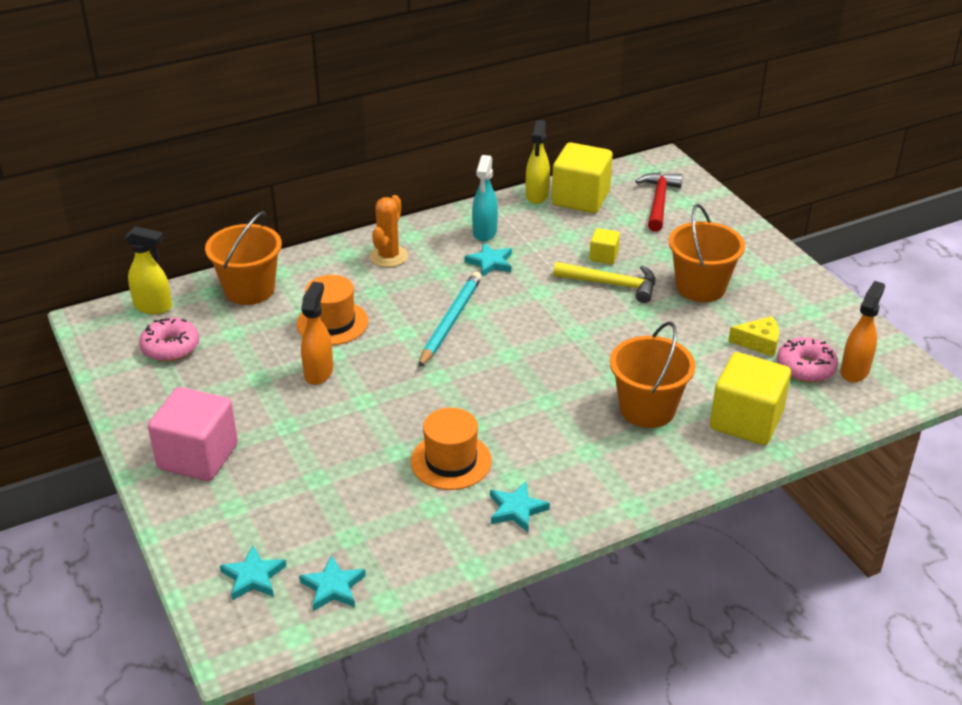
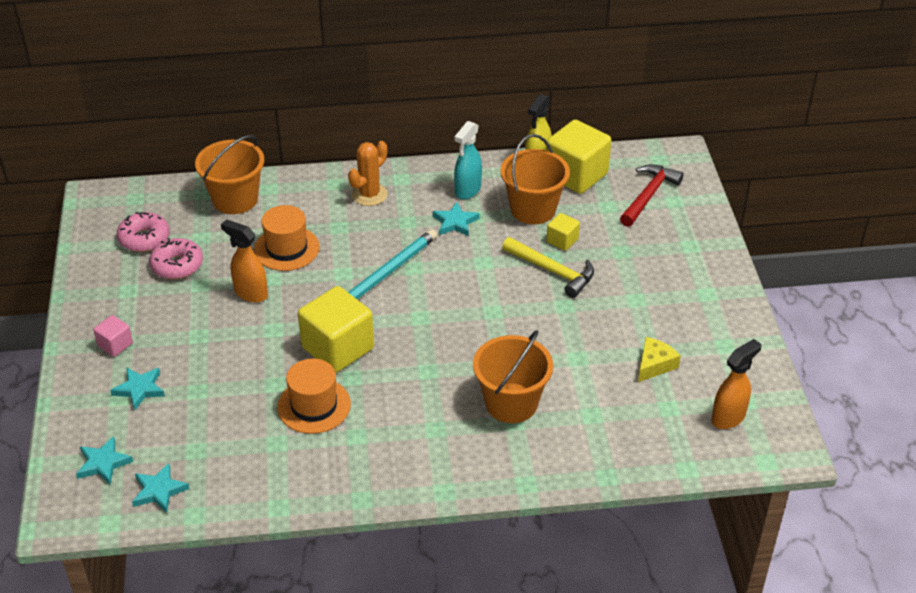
camera: 20 degrees right, 5 degrees up
(153, 307) = (150, 197): yellow spray bottle -> none
(198, 456) = (115, 345): pink cube -> pink cube, size x0.49
(319, 372) = (250, 293): orange spray bottle -> orange spray bottle turned 90 degrees counterclockwise
(516, 509) = (343, 466): turquoise star -> turquoise star (139, 389)
(700, 287) = (634, 294): orange bucket -> orange bucket (533, 209)
(746, 421) = (594, 439): yellow cube -> yellow cube (338, 348)
(759, 343) = (654, 365): yellow cheese -> yellow cheese turned 75 degrees counterclockwise
(805, 368) = (683, 401): pink donut -> pink donut (177, 265)

